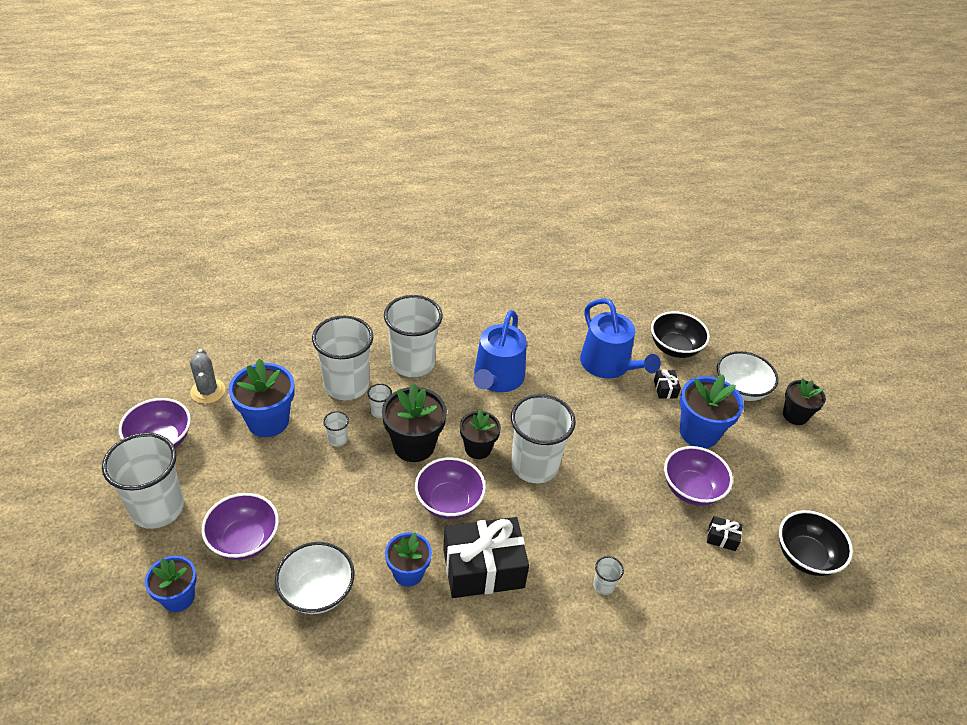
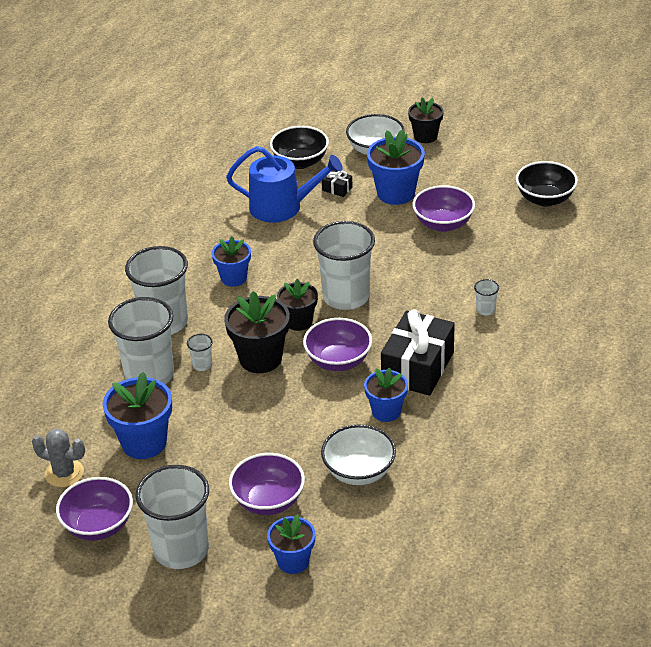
camera: 50 degrees left, 5 degrees down
(337, 439) = (209, 404): white cup -> none
(497, 378) = (233, 278): blue watering can -> blue flower pot
(722, 538) = (497, 231): black gift -> none

